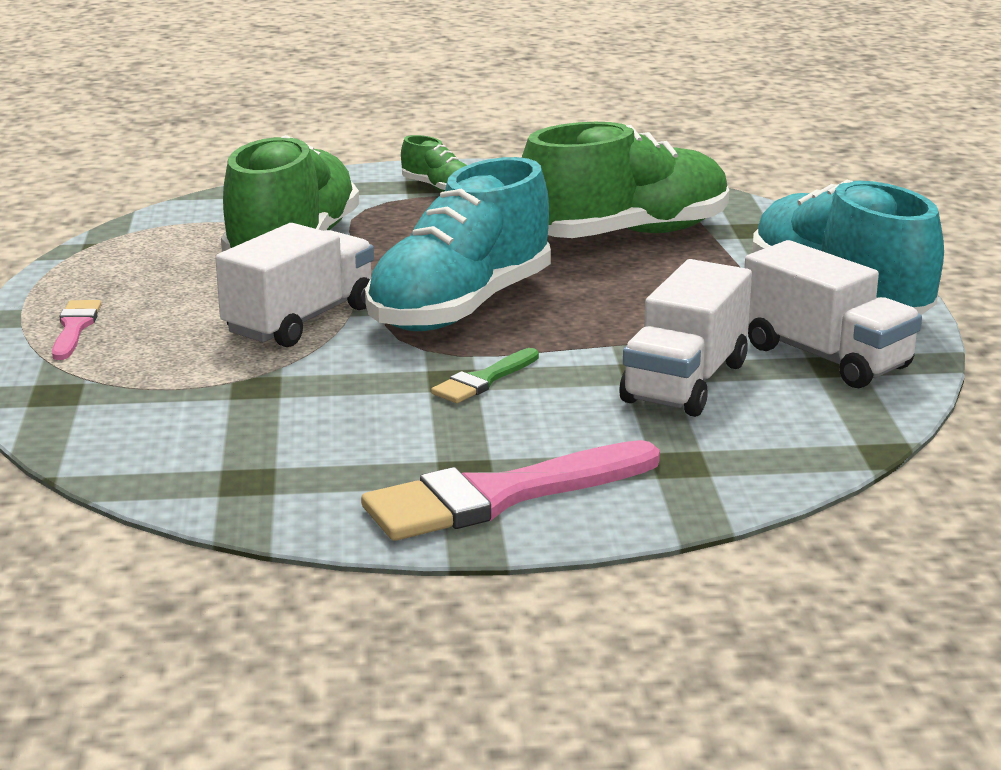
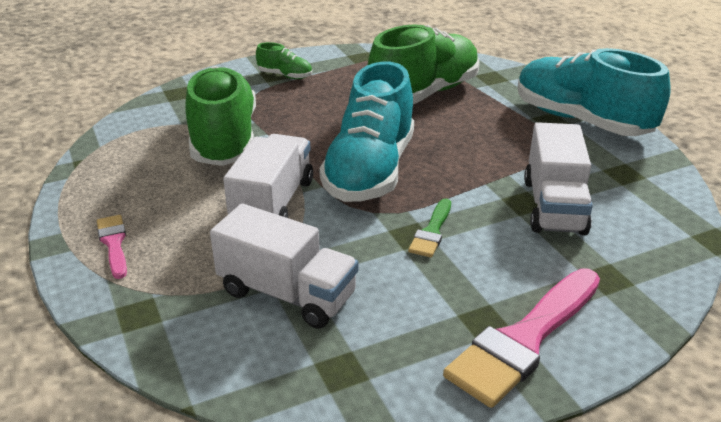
camera: 20 degrees left, 10 degrees up
(825, 357) = (613, 168): white truck -> white truck (287, 293)

